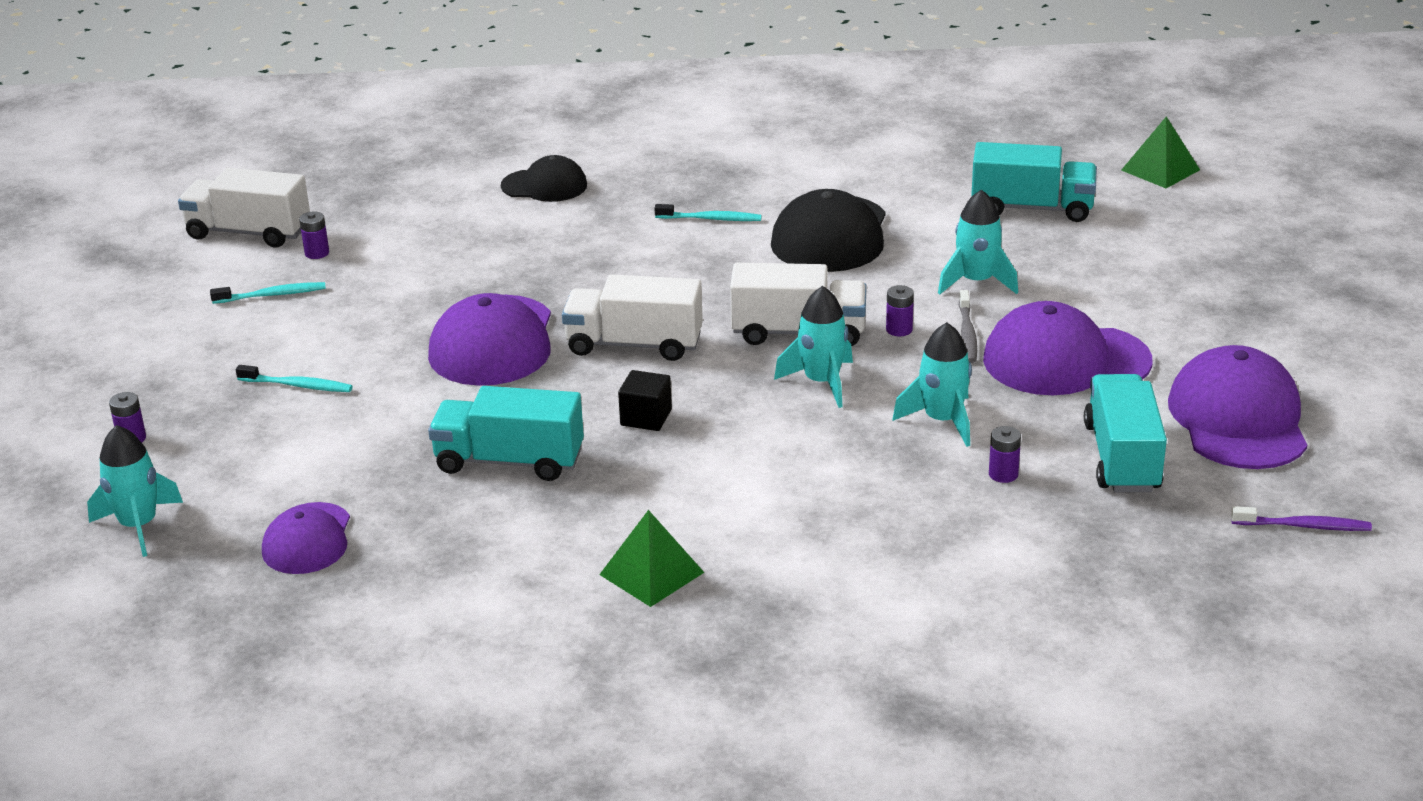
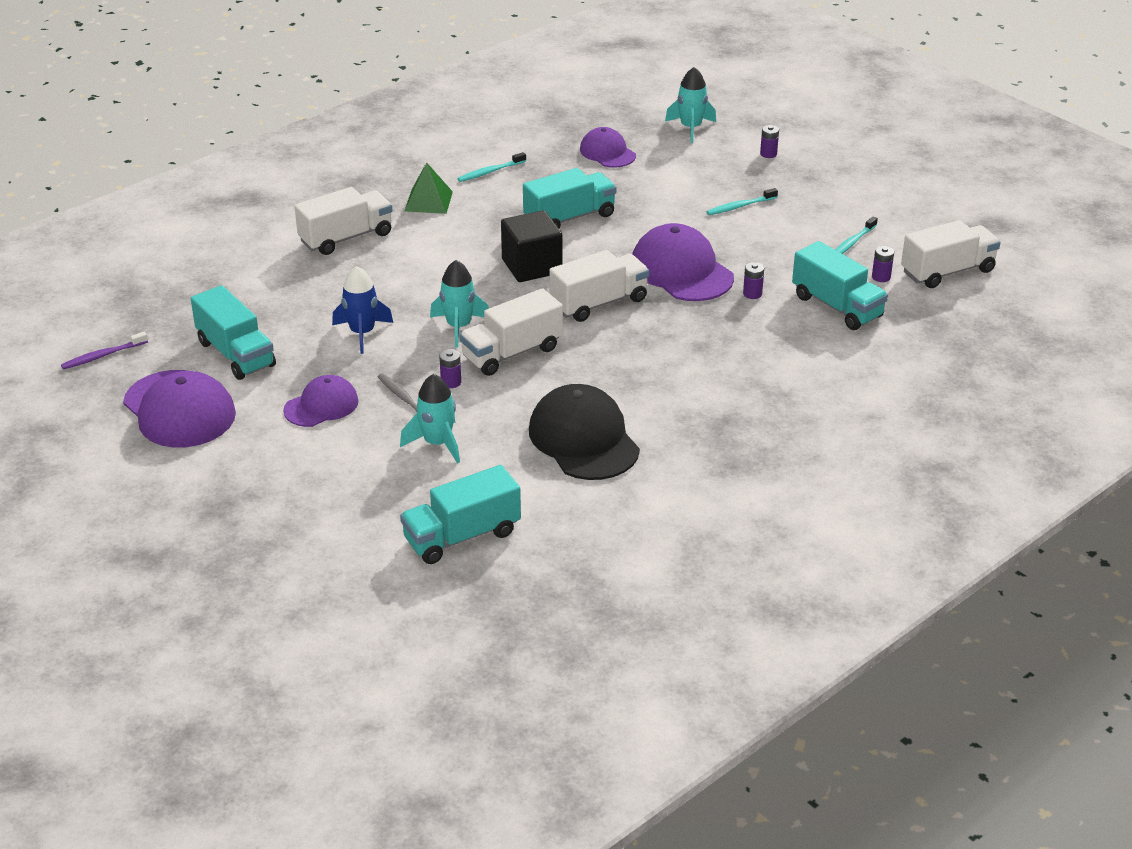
camera: 140 degrees right, 5 degrees up
(411, 246) = (837, 306): none -> turquoise truck
(544, 186) = (838, 390): black cap -> none
(646, 417) = (532, 266): black cube -> black cube, size x1.72
(711, 219) = (683, 414): turquoise toothbrush -> turquoise toothbrush (490, 172)
(830, 564) = (346, 238): none -> white truck
(942, 421) = (362, 333): turquoise rocket -> blue rocket
(1003, 474) = (298, 316): purple battery -> purple battery (752, 294)
(1065, 360) = (321, 405): purple cap -> purple cap, size x0.61
(1160, 170) = (392, 637): green pyramid -> none

